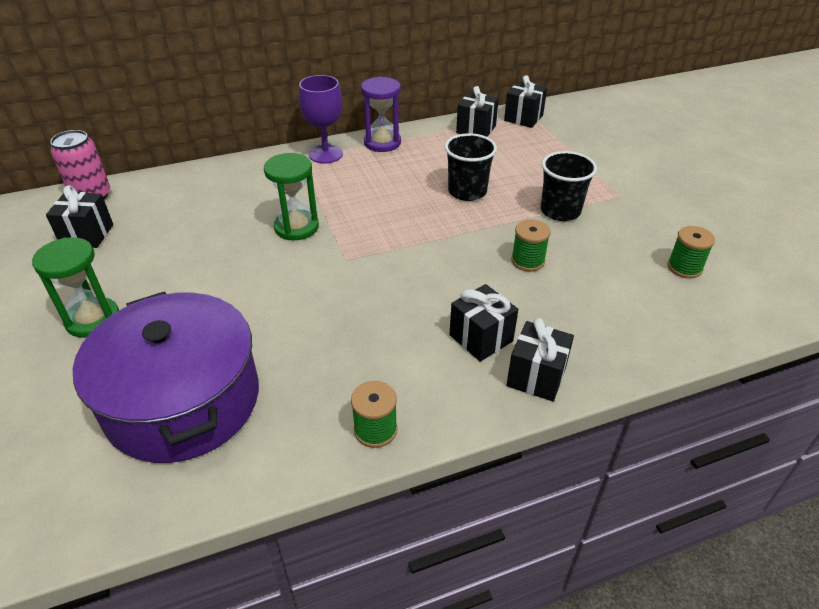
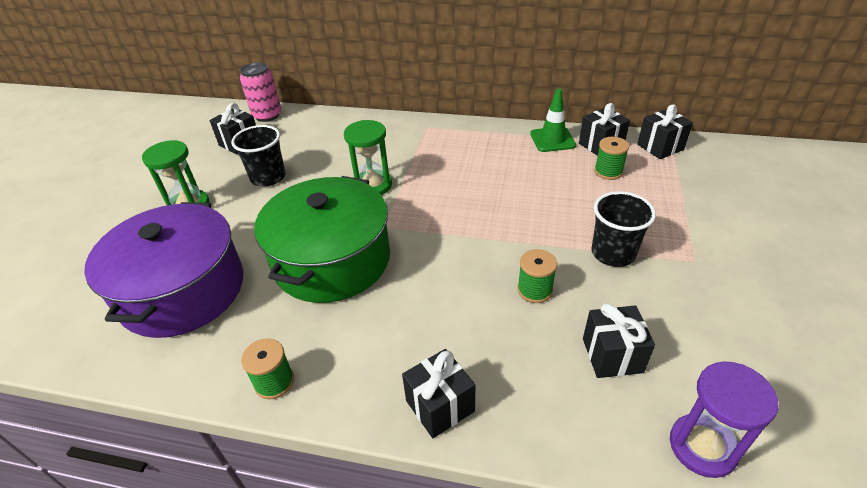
camera: 35 degrees right, 0 degrees up
(323, 307) = (332, 260): none -> green pot
(326, 154) = (449, 130): purple goblet -> none
(382, 143) = (504, 134): purple hourglass -> purple hourglass (702, 447)
(431, 136) = (552, 139): none -> green traffic cone
(467, 191) = (538, 202): black cup -> black cup (268, 177)
(481, 338) = (426, 344): black gift -> black gift (612, 355)
(684, 267) = (700, 368): green spool -> green spool (608, 172)

